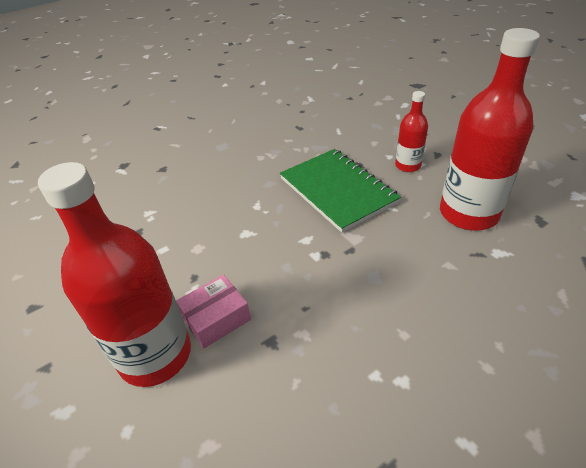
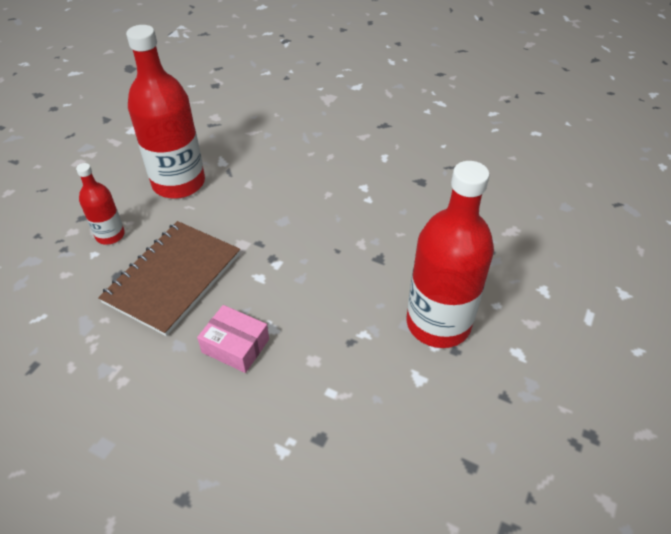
camera: 120 degrees left, 5 degrees up
(216, 318) = (381, 301): pink box -> pink box (235, 346)
(337, 190) = (173, 278): green notebook -> brown notebook

